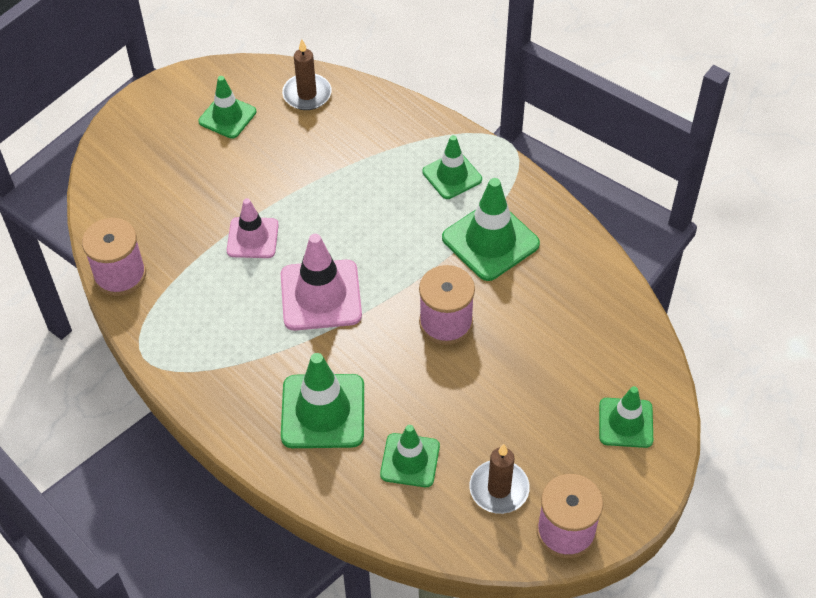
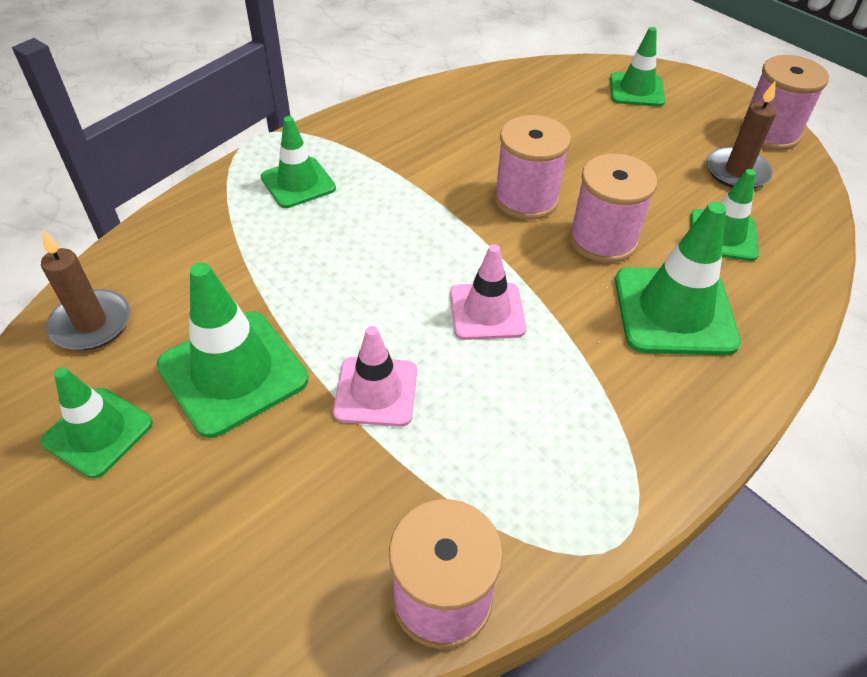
camera: 90 degrees left, 5 degrees down
(321, 295) = (487, 311): pink traffic cone -> pink traffic cone, size x0.64
(399, 372) = (602, 239): none -> pink spool
(490, 241) = (406, 158): green traffic cone -> green traffic cone (233, 372)

